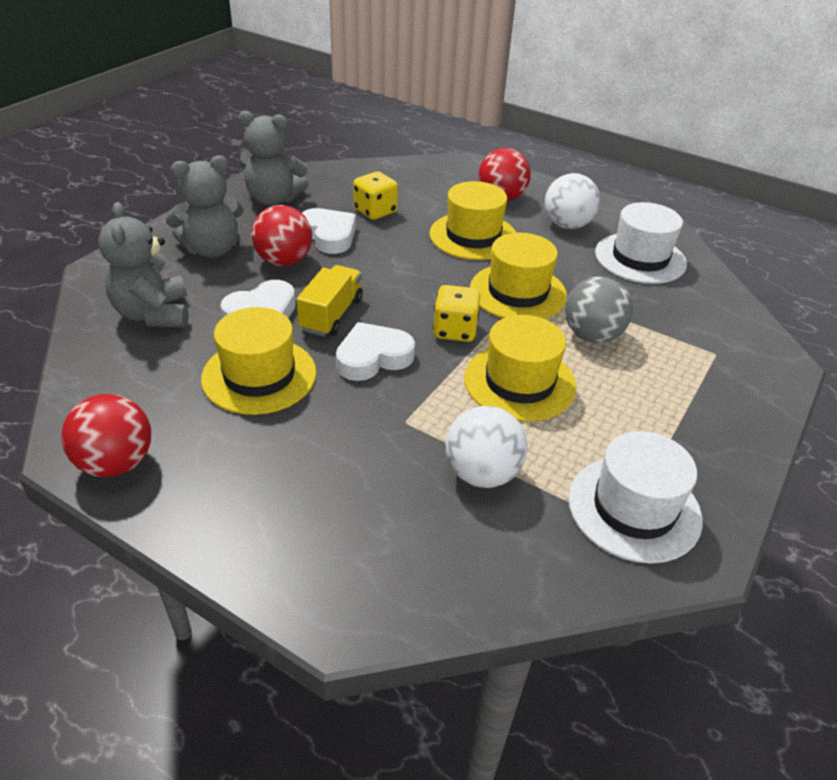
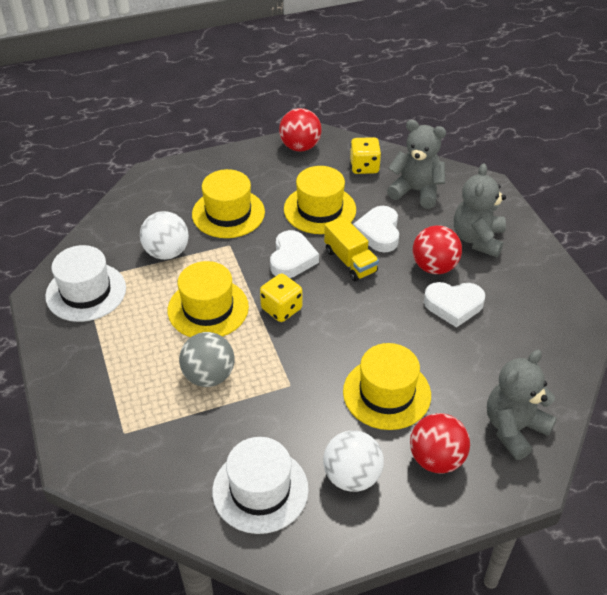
camera: 130 degrees right, 5 degrees up
(274, 199) = (538, 300): grey teddy bear -> grey teddy bear (514, 428)
(375, 211) = (474, 352): yellow dice -> yellow dice (364, 167)
(518, 292) = (290, 369): yellow hat -> yellow hat (228, 213)

